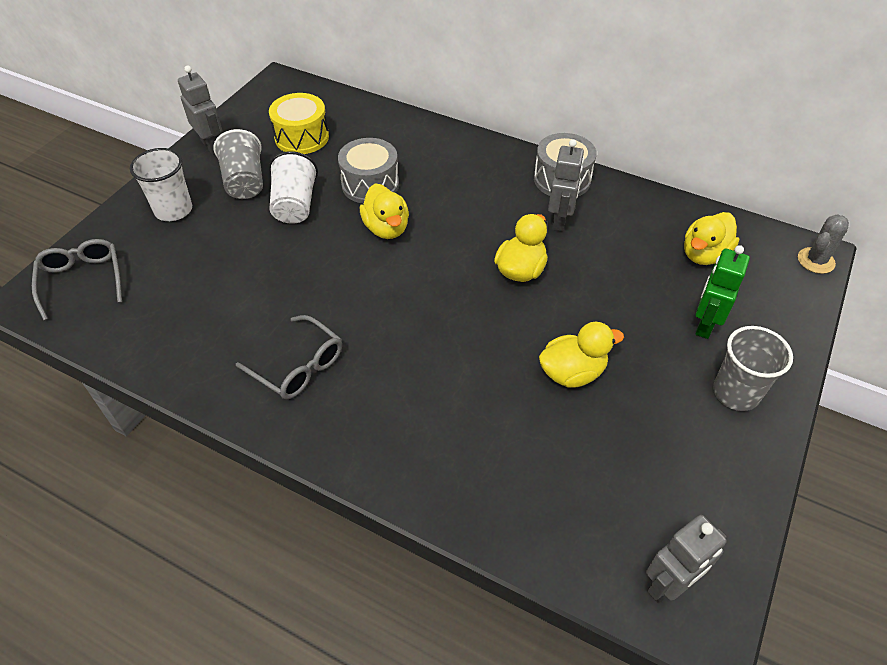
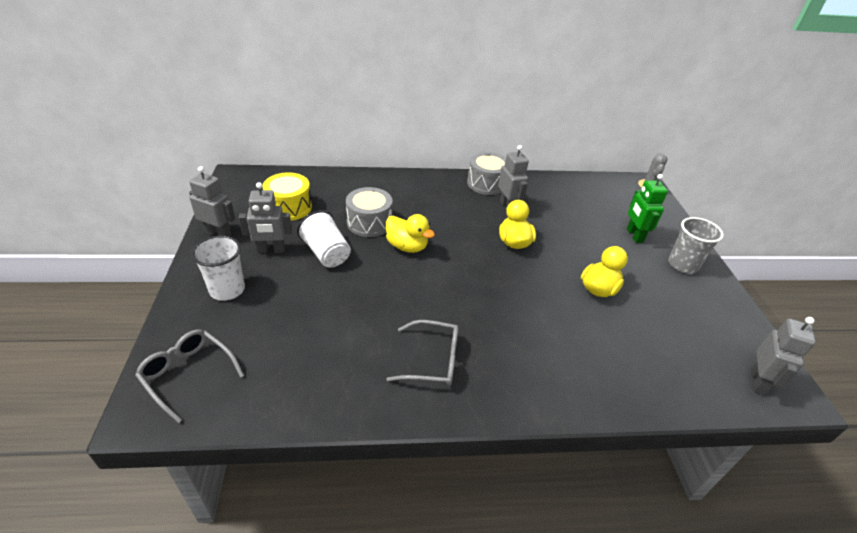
camera: 35 degrees left, 10 degrees down
(245, 182) = (271, 250): grey cup -> grey robot
(704, 254) = (598, 200): yellow duck -> none

